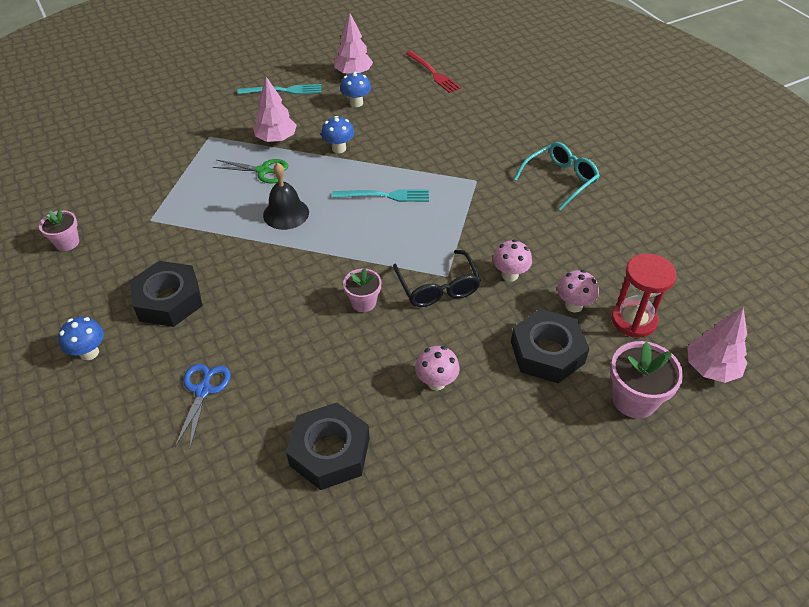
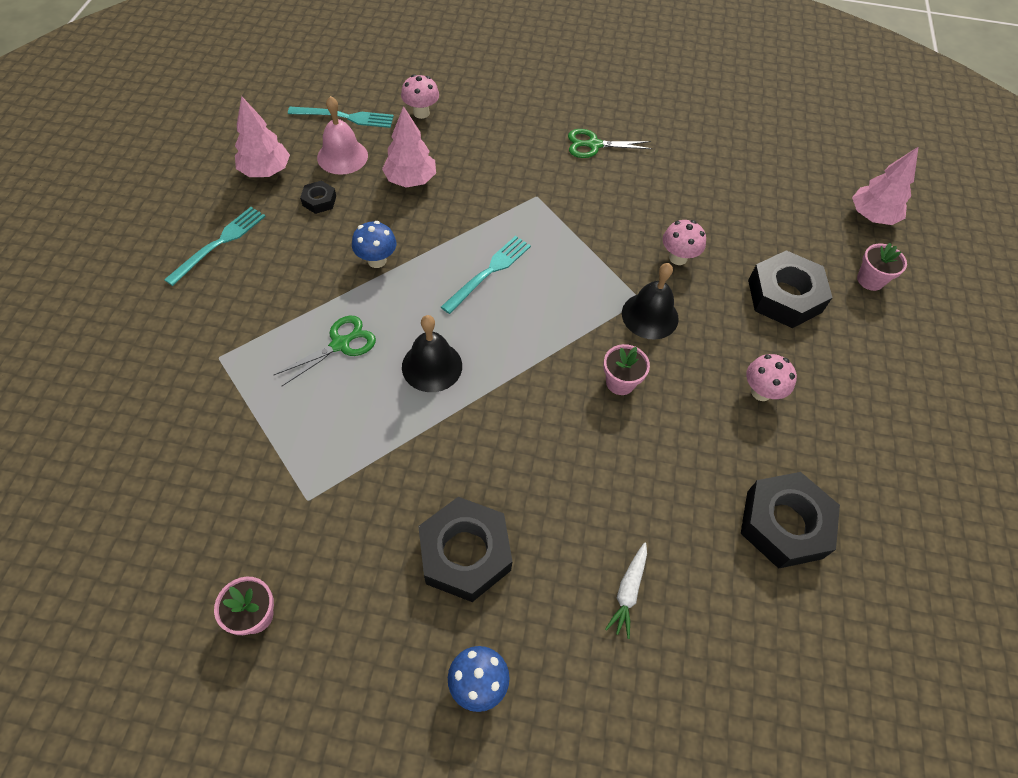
camera: 55 degrees left, 10 degrees up
(203, 390) = (628, 592): blue scissors -> white carrot
(276, 139) = (299, 301): pink tree -> pink tree (410, 180)
(356, 103) = (319, 201): blue mushroom -> black nut
(401, 90) = (342, 156): none -> pink bell
(433, 73) = (345, 117): red fork -> turquoise fork
(438, 287) = (650, 315): black glasses -> black bell
(560, 179) = (593, 145): turquoise glasses -> green scissors
(574, 305) = (747, 244): pink mushroom -> pink mushroom (421, 113)
(633, 320) = (792, 221): red hourglass -> none
(634, 399) = (870, 280): pink flower pot -> pink flower pot, size x0.63

